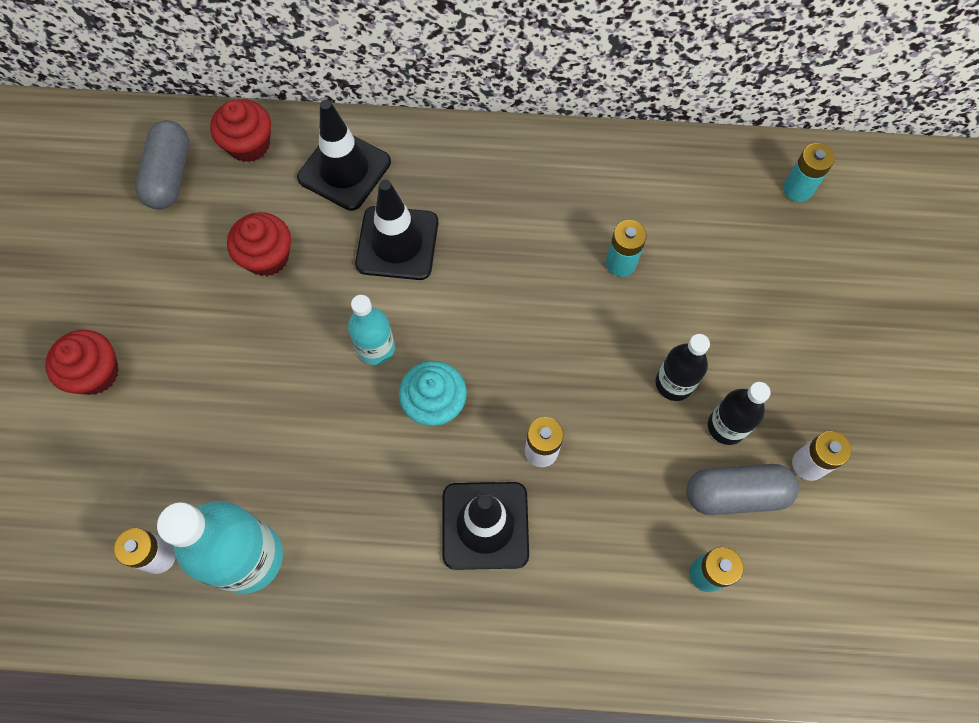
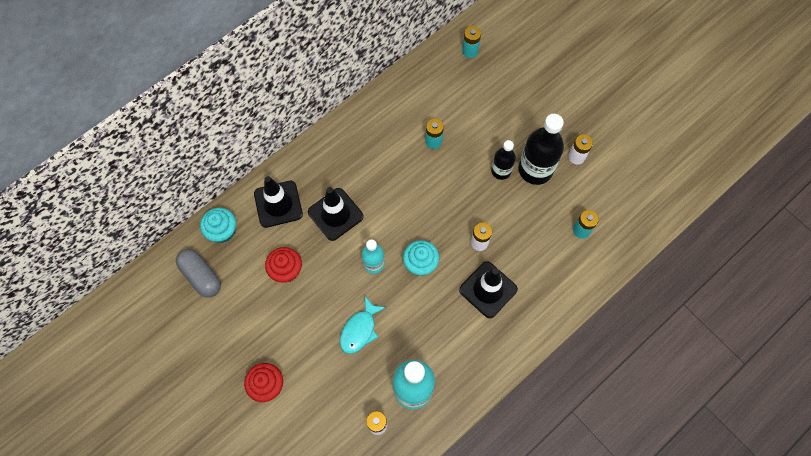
camera: 45 degrees left, 0 degrees up
(249, 144) = (222, 231): red cupcake -> turquoise cupcake
(270, 414) = (360, 330): none -> turquoise fish
(726, 426) = (535, 169): black bottle -> black bottle, size x1.72
(736, 494) = (563, 191): grey capsule -> none

